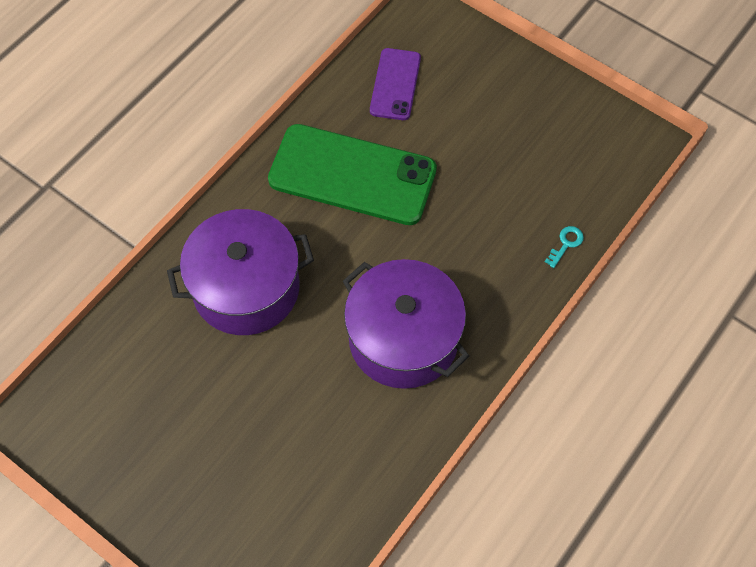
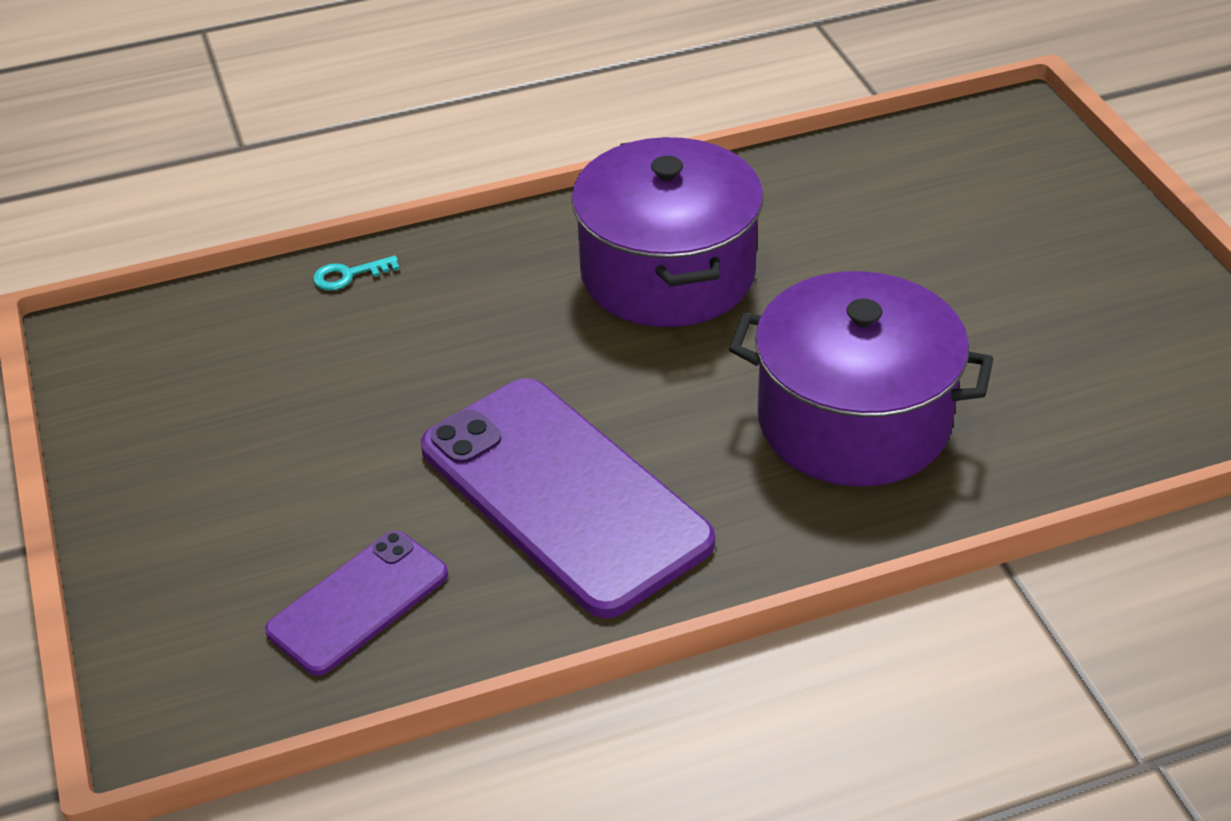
camera: 145 degrees left, 20 degrees down
(352, 175) = (564, 494): green phone -> purple phone

